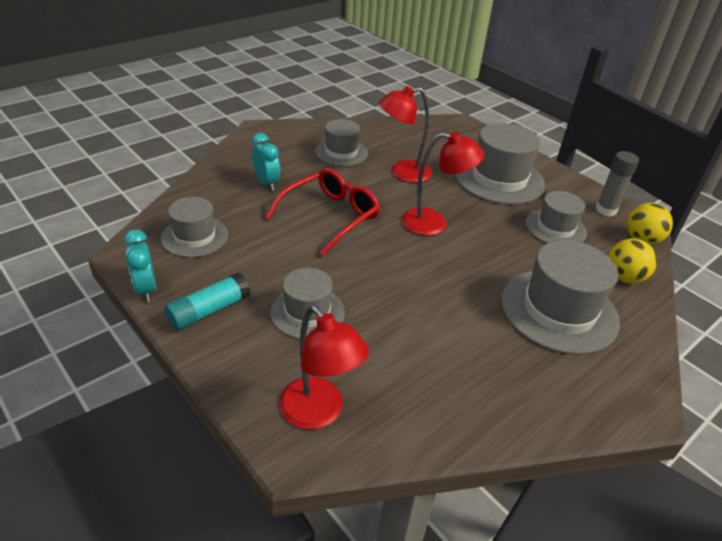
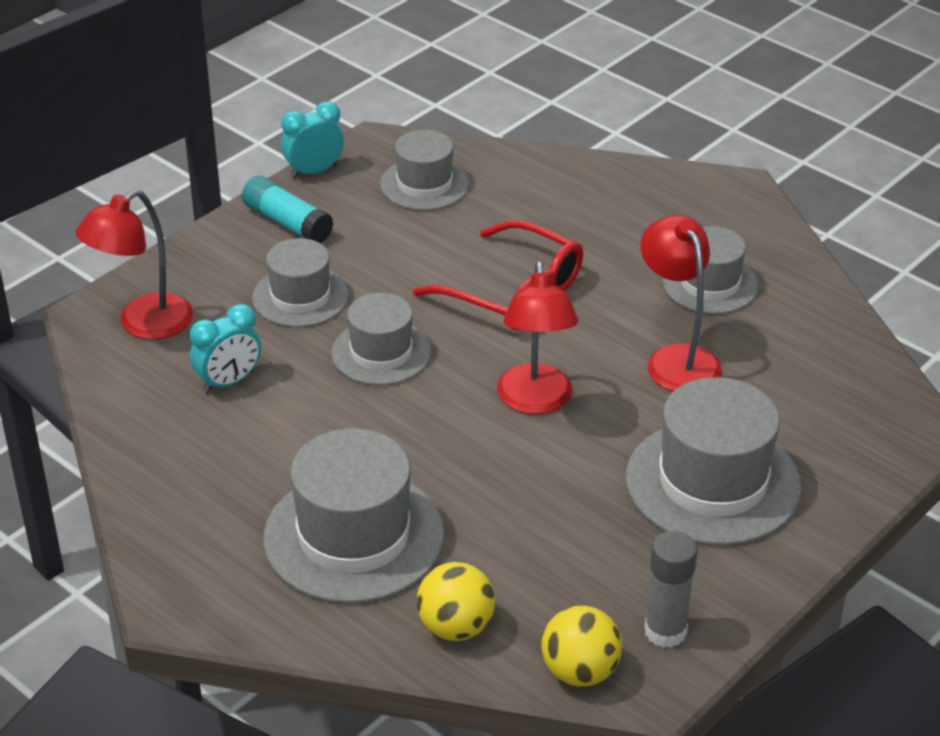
camera: 85 degrees right, 0 degrees up
(267, 183) = (577, 222): turquoise clock -> turquoise clock (229, 382)
(555, 228) = (575, 551): grey hat -> grey hat (381, 353)

